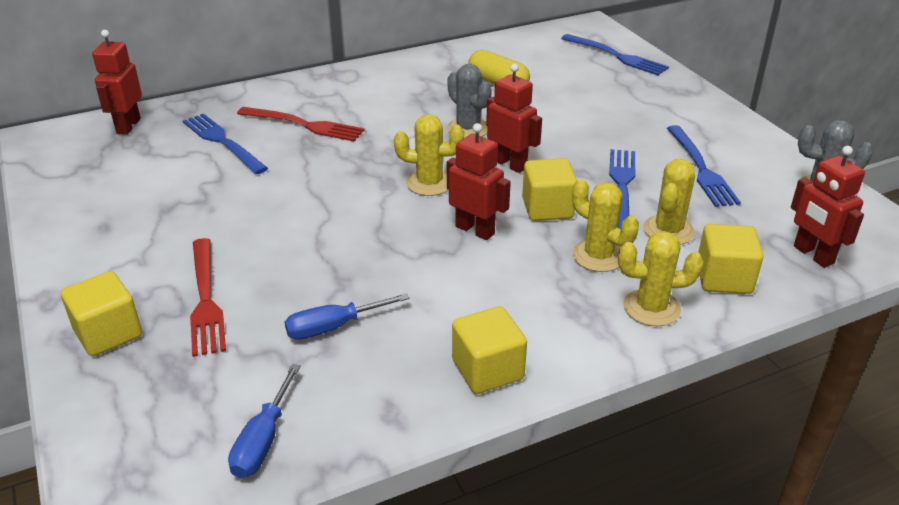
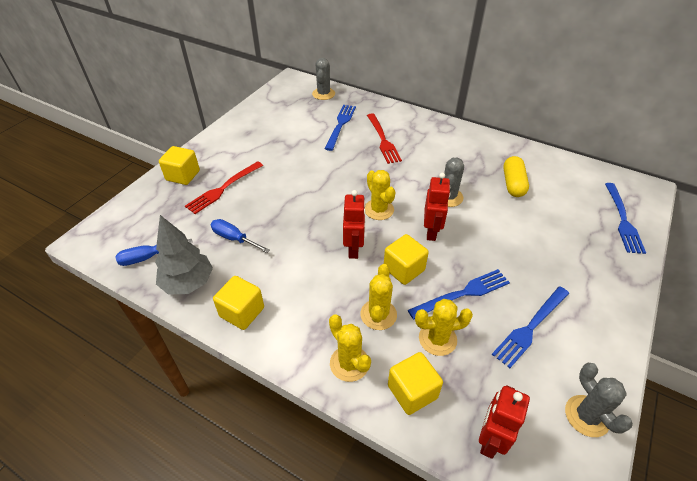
camera: 55 degrees right, 10 degrees up
(128, 126) = (323, 94): red robot -> grey cactus
(374, 408) = (188, 283): none -> grey tree

